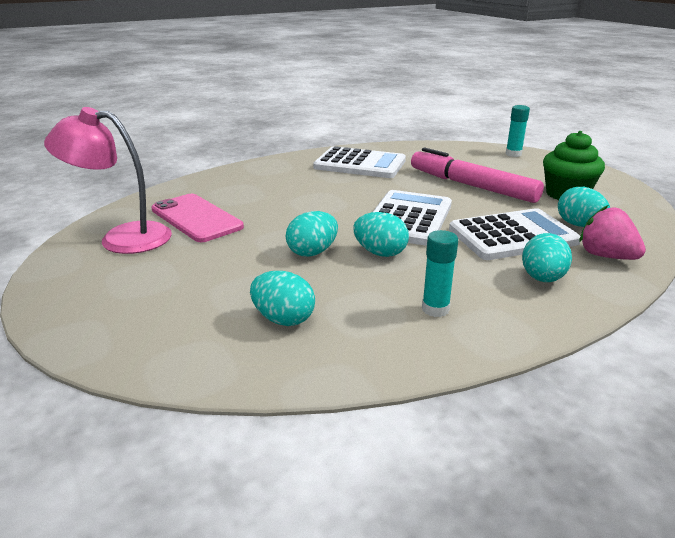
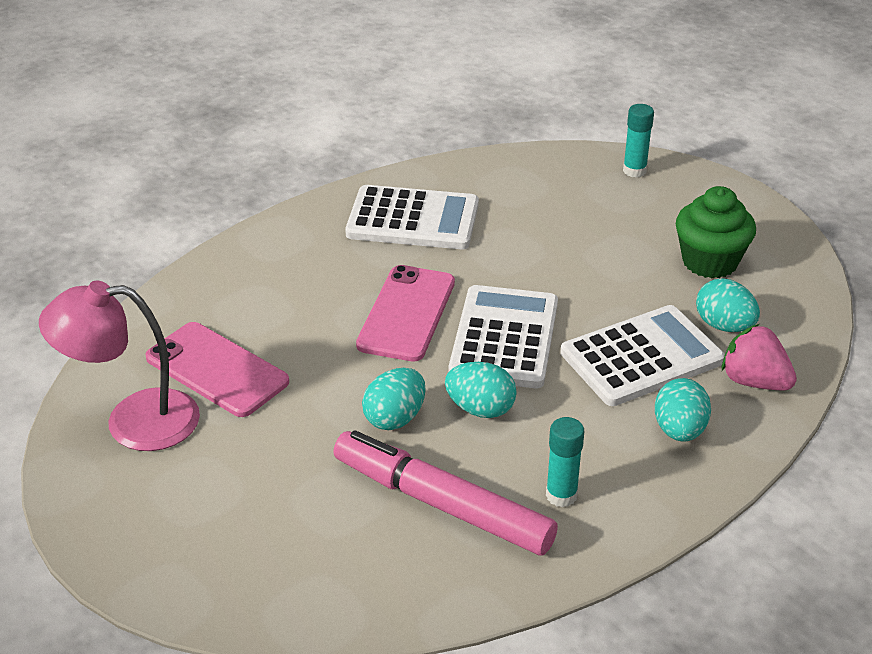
camera: 10 degrees left, 10 degrees up
(283, 319) = (392, 533): turquoise egg -> none
(341, 202) = (406, 313): none -> pink phone
(471, 186) = (581, 256): pink marker -> pink marker (442, 504)

